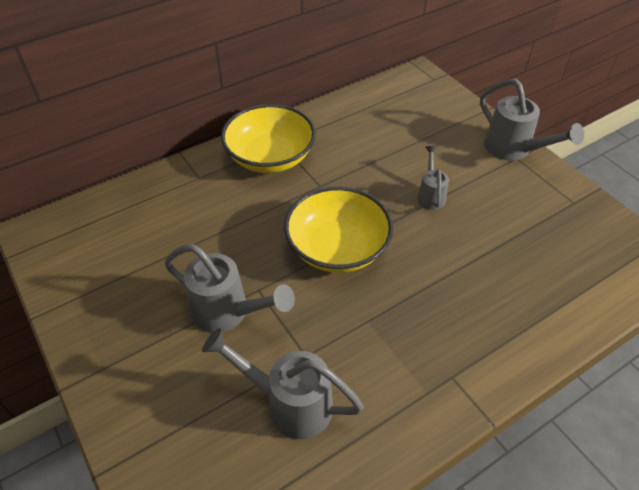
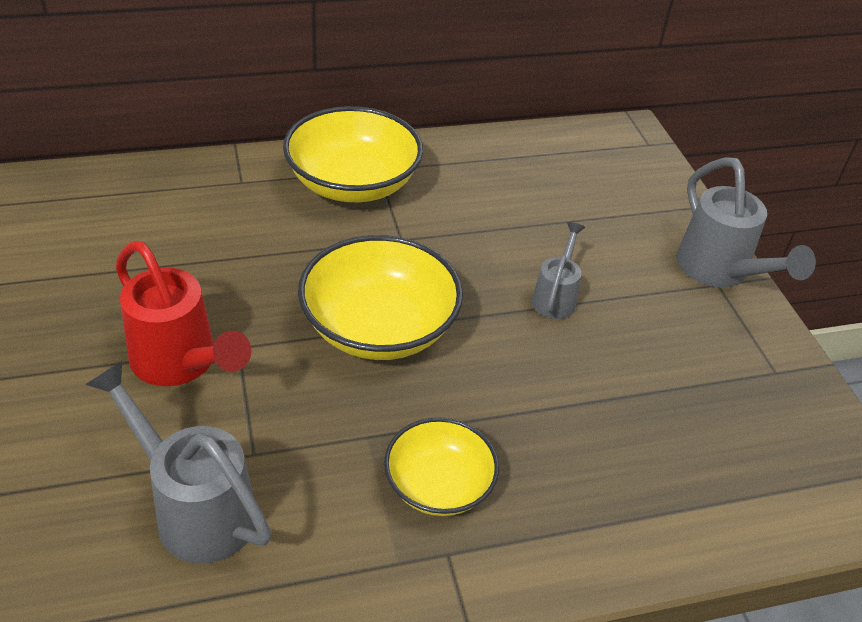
camera: 15 degrees right, 5 degrees down
(228, 313) = (181, 364): grey watering can -> red watering can
(425, 336) = (438, 485): none -> yellow bowl

